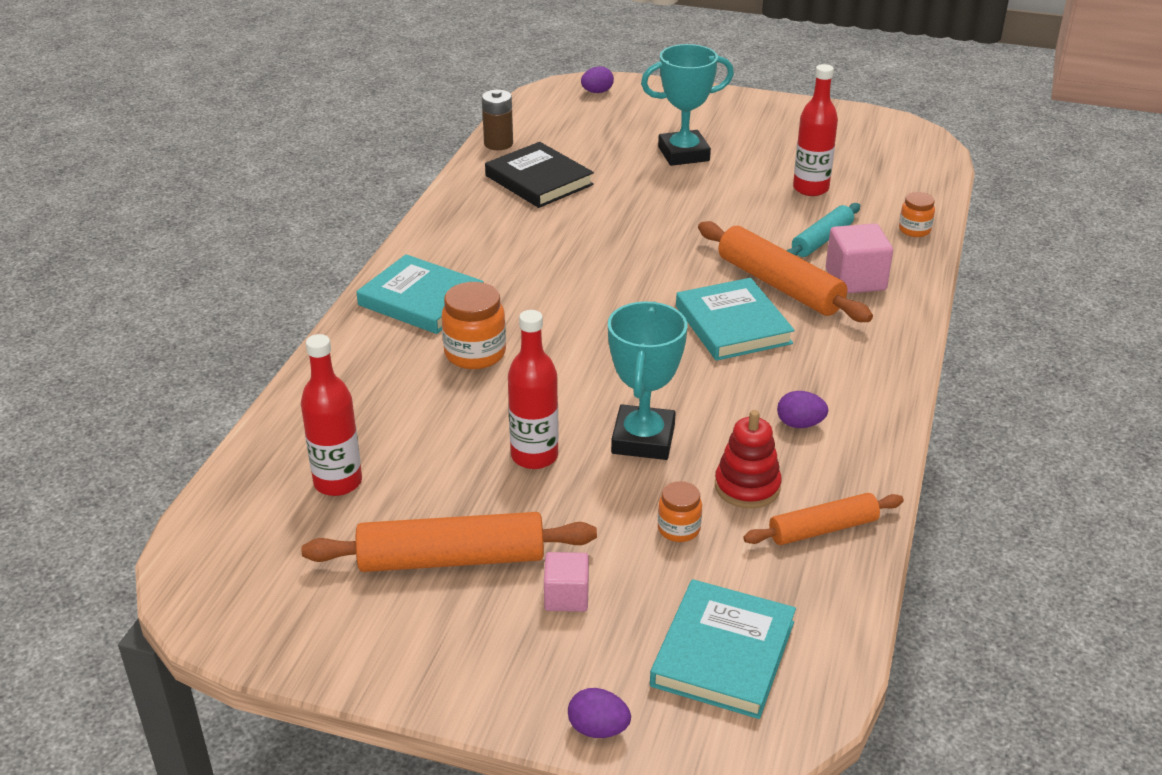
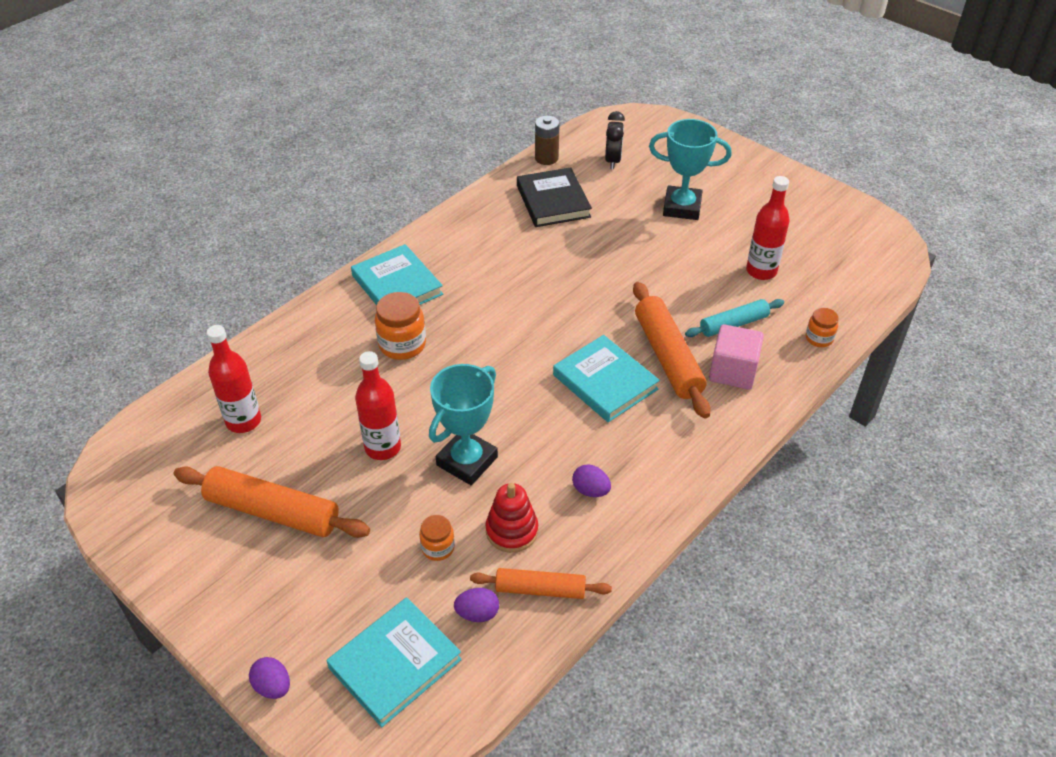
camera: 25 degrees right, 10 degrees up
(566, 597) = (324, 572): pink cube -> none
(575, 130) = (613, 161): none -> black clock
(597, 92) = (655, 128): purple egg -> purple egg (477, 613)
(733, 325) = (605, 382): turquoise book -> turquoise book turned 45 degrees counterclockwise

